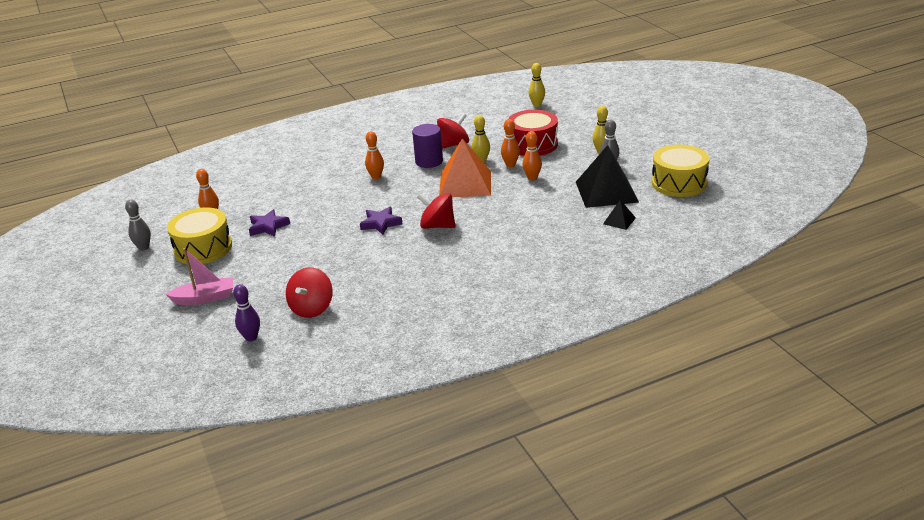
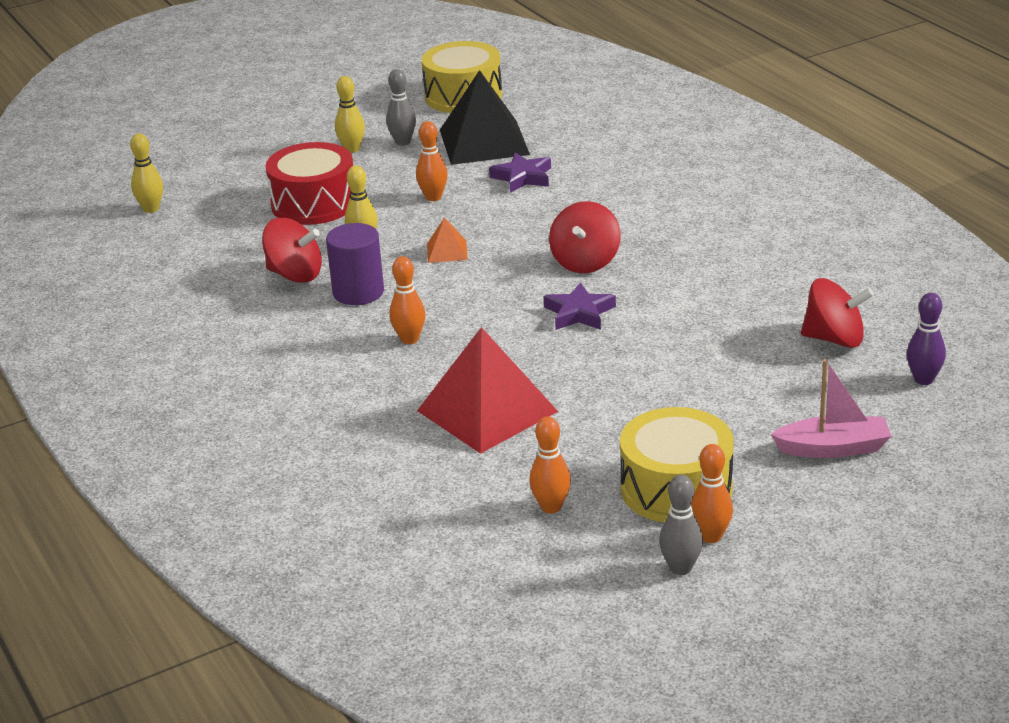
camera: 95 degrees left, 0 degrees up
(205, 298) = (833, 448): pink boat -> pink boat turned 105 degrees clockwise
(268, 226) = (593, 428): purple star -> purple star (522, 177)
(299, 198) = (487, 411): none -> red pyramid
(454, 144) = (295, 275): red spinning top -> red spinning top turned 150 degrees clockwise
(465, 184) = (447, 251): orange pyramid -> orange pyramid, size x0.45
(510, 165) = (385, 217): orange bowling pin -> orange bowling pin (711, 536)
(619, 221) = (567, 131): black pyramid -> none

